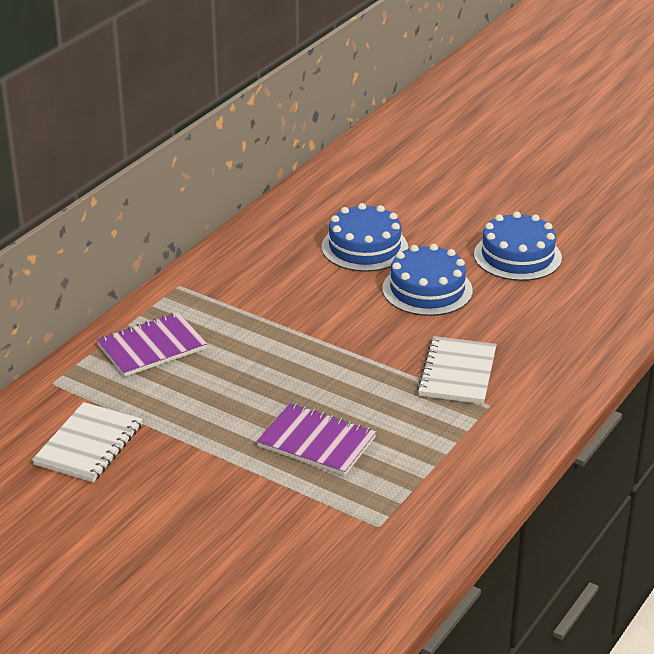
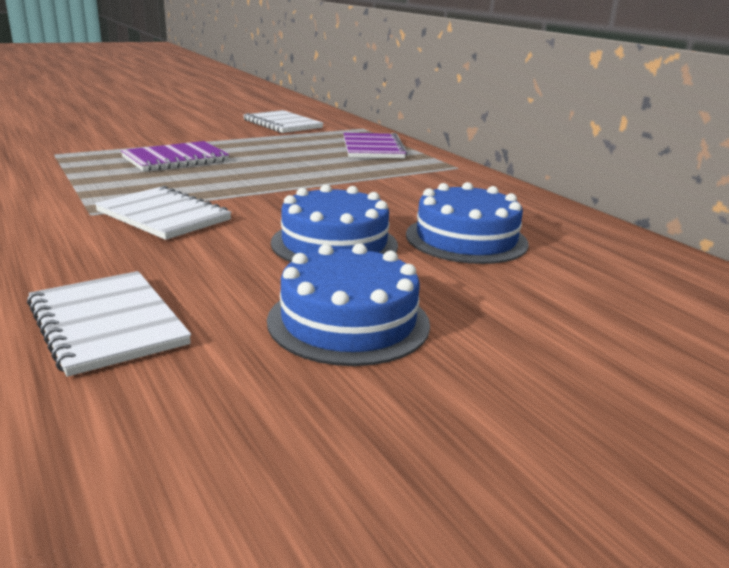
camera: 115 degrees right, 10 degrees down
(598, 317) = (107, 324): none -> white notebook

